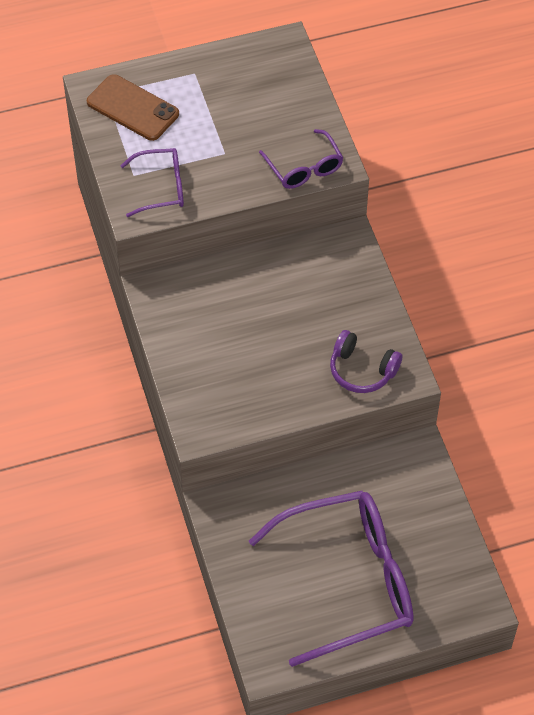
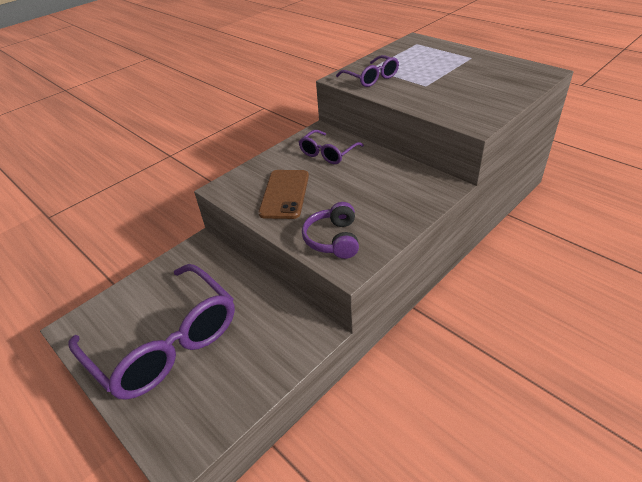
camera: 65 degrees right, 15 degrees down
(132, 108) = (417, 52): brown phone -> brown phone (284, 194)
(304, 168) = (455, 113): purple glasses -> purple glasses (328, 153)

